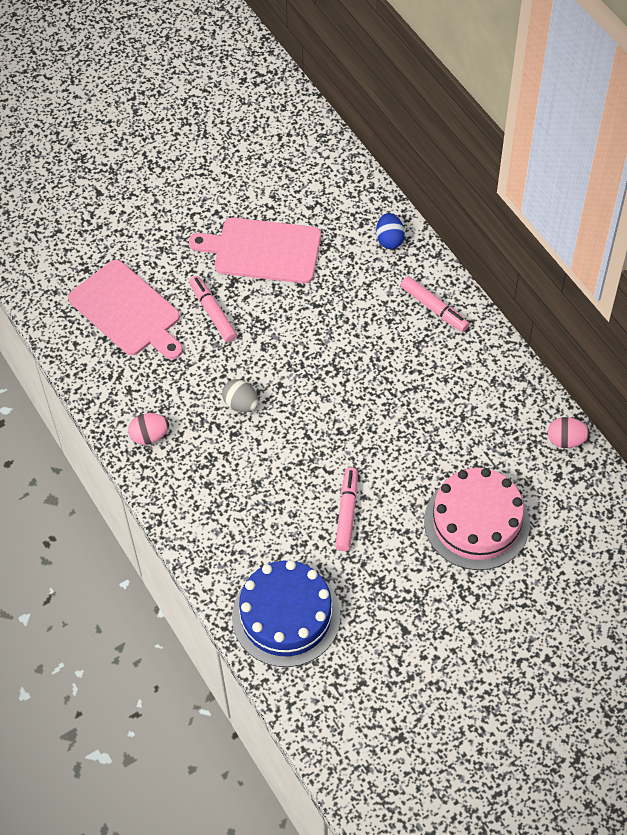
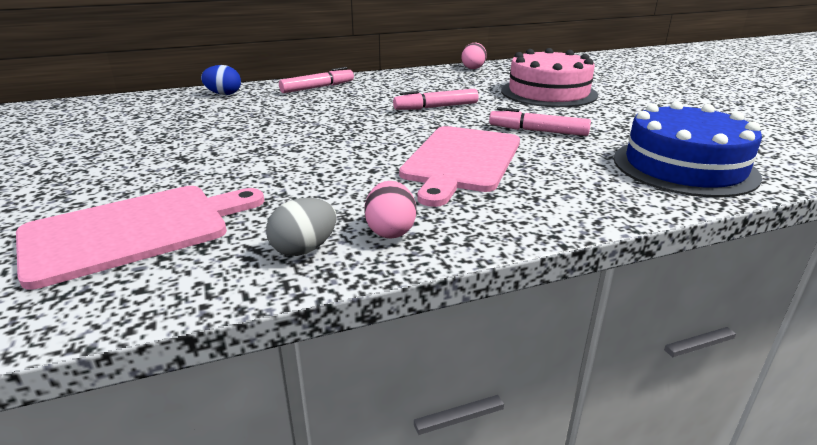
camera: 80 degrees left, 30 degrees down
(213, 313) = (214, 171): pink marker -> pink marker (436, 107)
(241, 404) = (371, 167): grey egg -> grey egg (304, 249)
(263, 250) = (158, 140): pink cutting board -> pink cutting board (461, 161)

